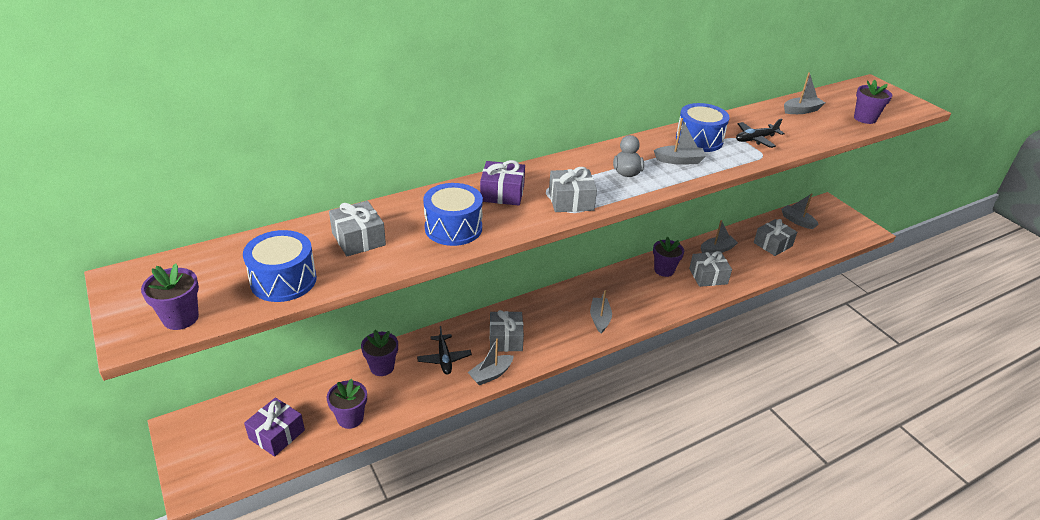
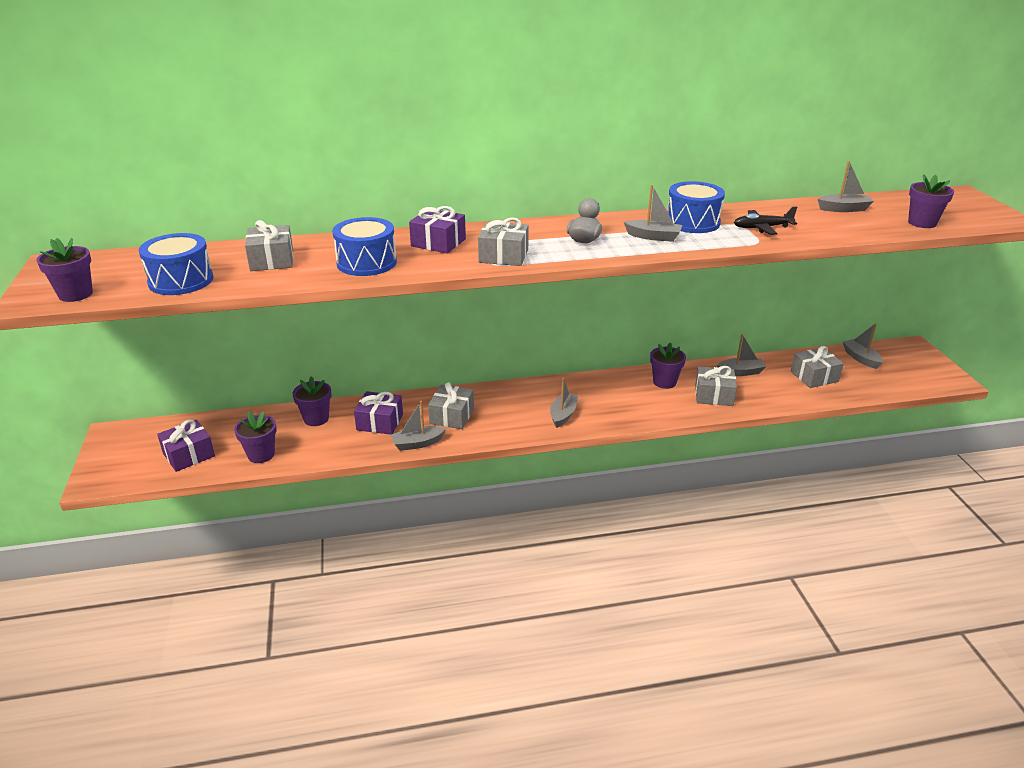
camera: 20 degrees right, 5 degrees down
(444, 359) = (380, 422): black plane -> purple gift

